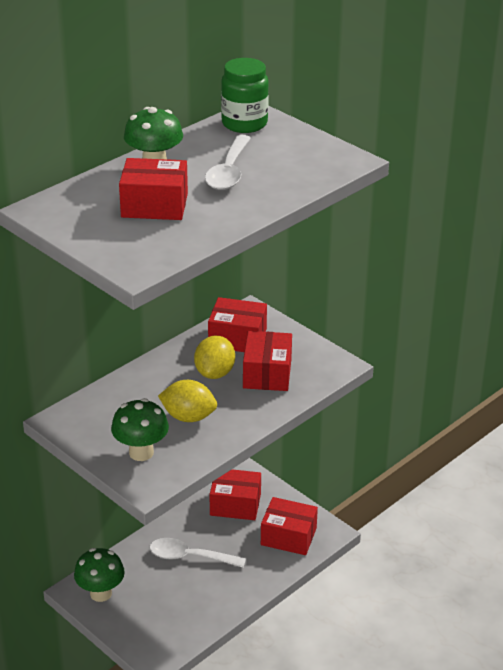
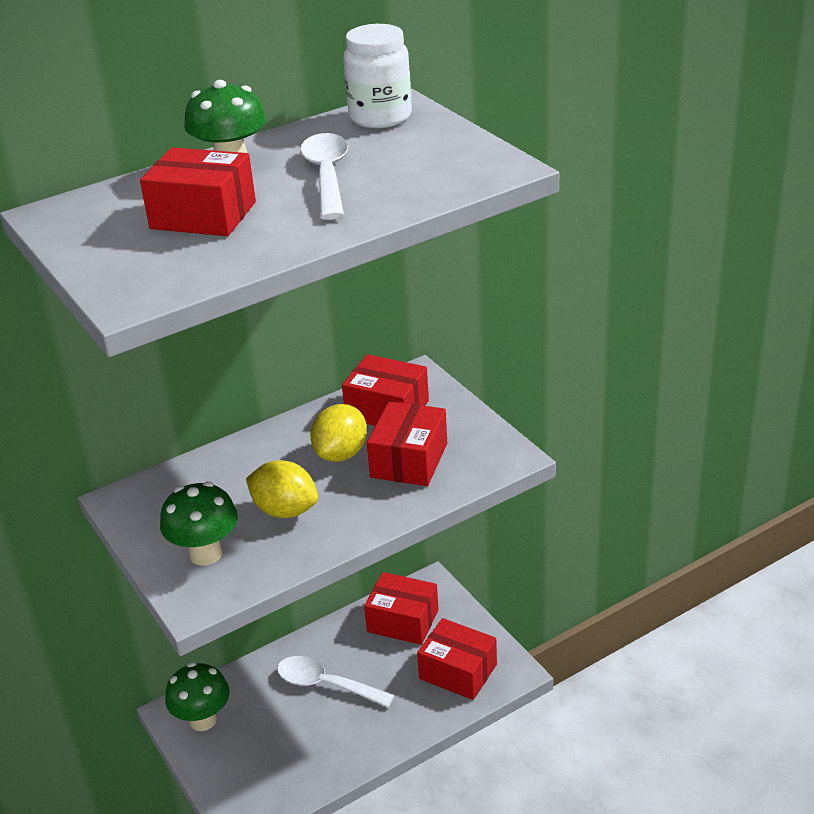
camera: 15 degrees right, 0 degrees up
(229, 171) = (327, 176): white spoon -> white spoon turned 150 degrees clockwise
(244, 124) = (380, 117): green jar -> white jar

